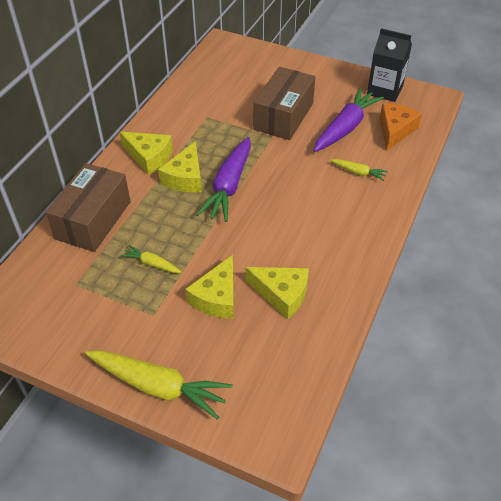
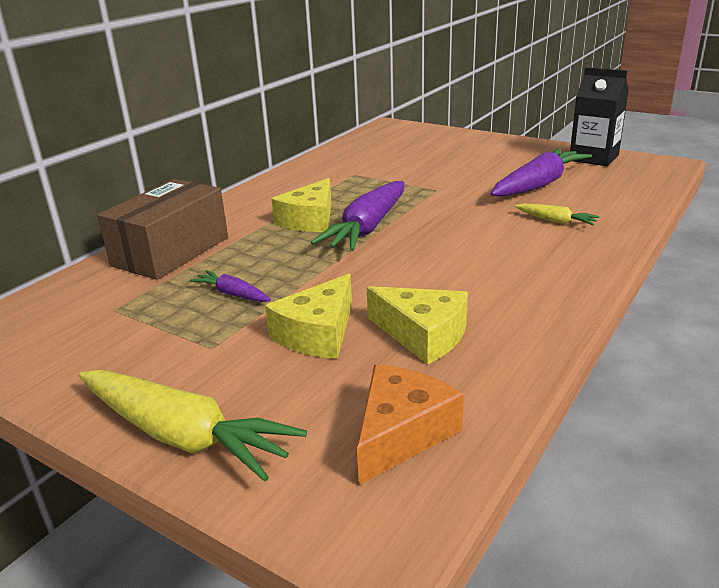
camera: 10 degrees right, 20 degrees down
(149, 157) = (269, 202): yellow cheese -> none
(151, 264) = (232, 294): yellow carrot -> purple carrot
(283, 116) = (455, 175): brown box -> none
(395, 130) = (609, 188): orange cheese -> orange cheese (401, 433)

